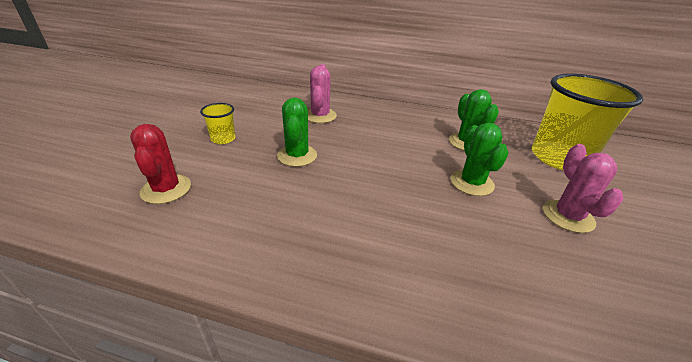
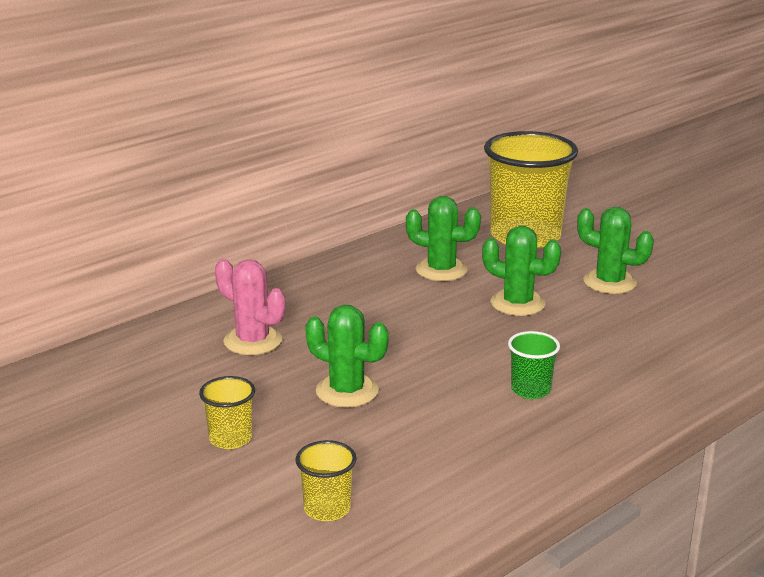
camera: 55 degrees left, 10 degrees down
(166, 189) = (327, 509): red cactus -> yellow cup
(367, 226) = (530, 390): none -> green cup
(568, 216) = (609, 282): pink cactus -> green cactus

